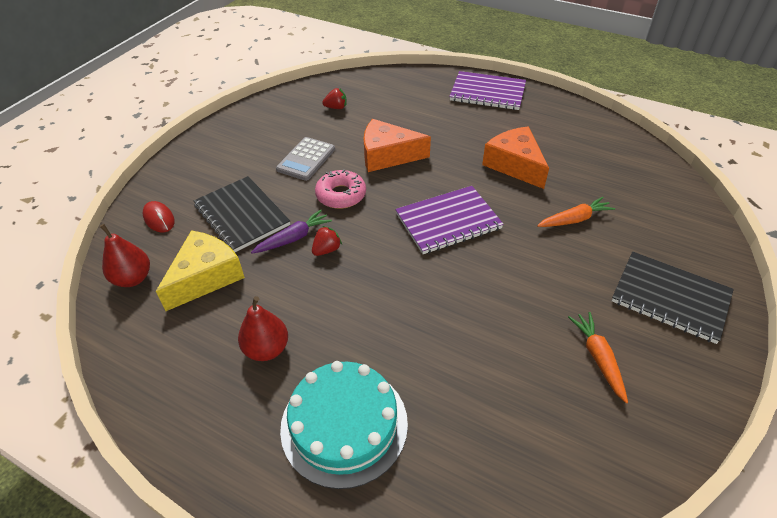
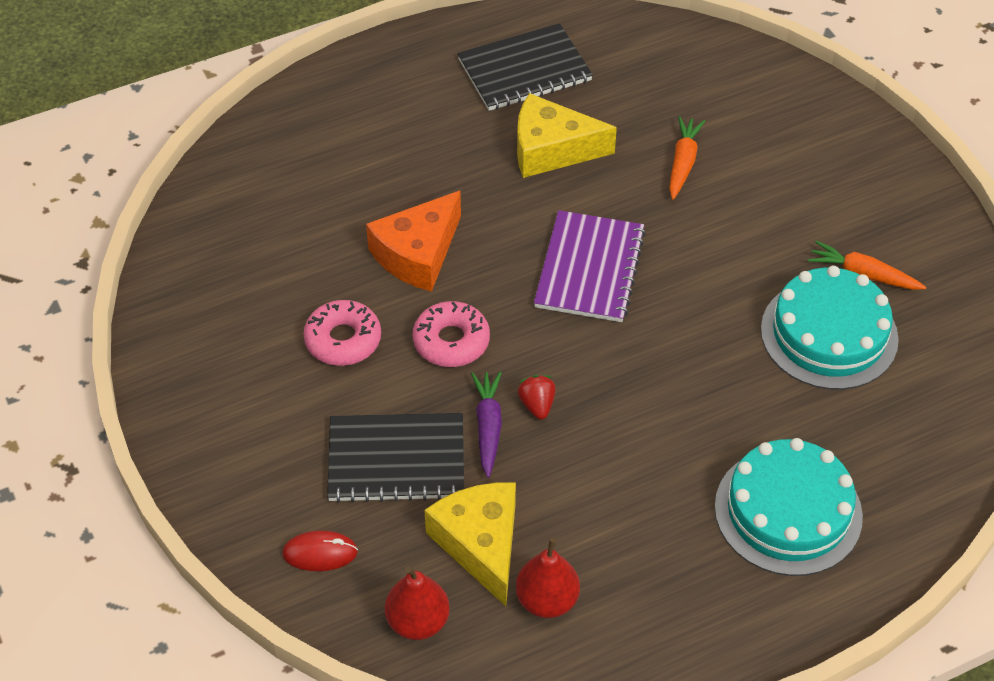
camera: 55 degrees left, 5 degrees up
(267, 349) = (643, 532): red pear -> red pear (547, 600)
(306, 159) = (343, 340): grey calculator -> pink donut
(336, 107) = (255, 248): red strawberry -> none
(487, 92) = (386, 78): purple notebook -> none
(515, 165) = (551, 149): orange cheese -> yellow cheese
(523, 366) = (829, 334): none -> turquoise cake
(670, 298) = (841, 171): black notebook -> black notebook (524, 70)

